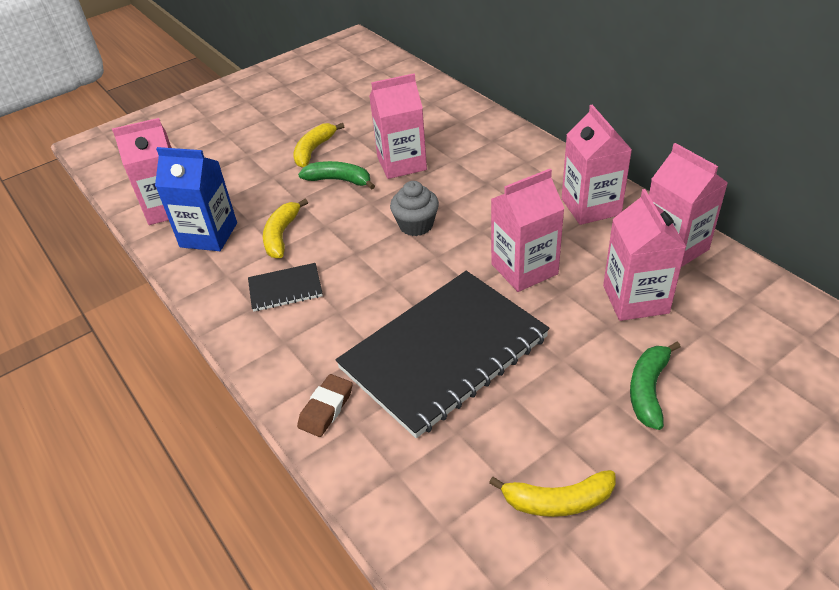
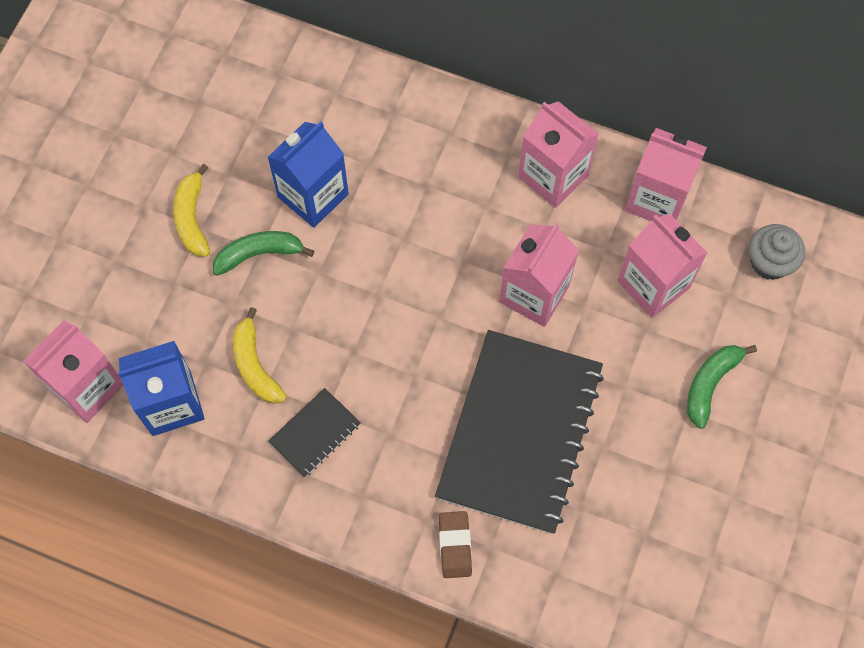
camera: 35 degrees left, 25 degrees up
(401, 163) = (313, 195): pink carton -> blue carton
(416, 225) = (391, 284): grey cupcake -> grey cupcake (769, 262)
(557, 501) = (693, 529): yellow banana -> none
(648, 390) = (710, 384): green banana -> green banana turned 45 degrees clockwise

